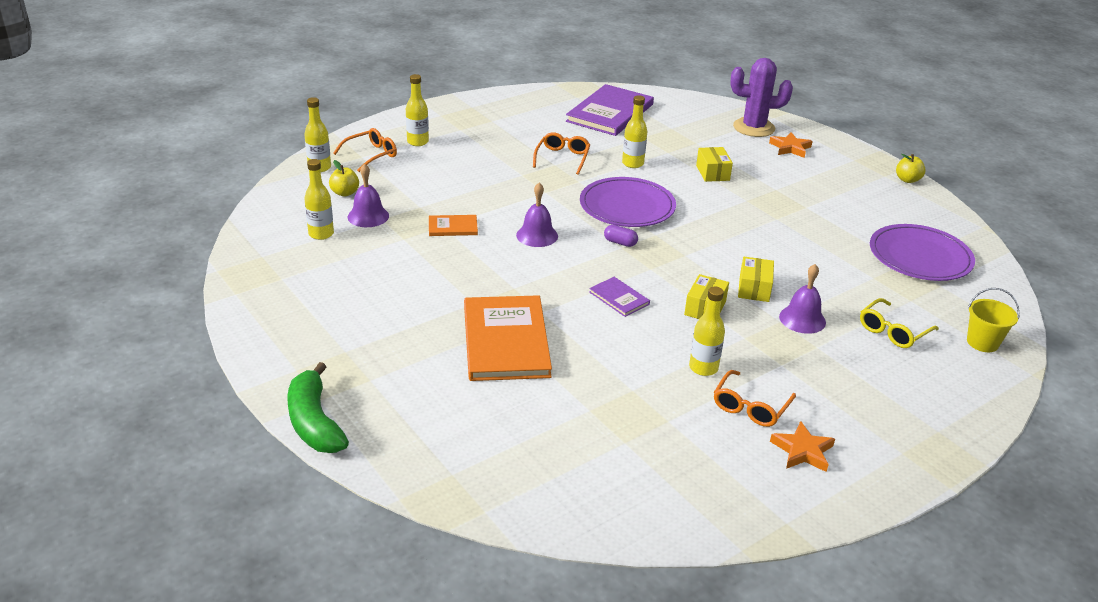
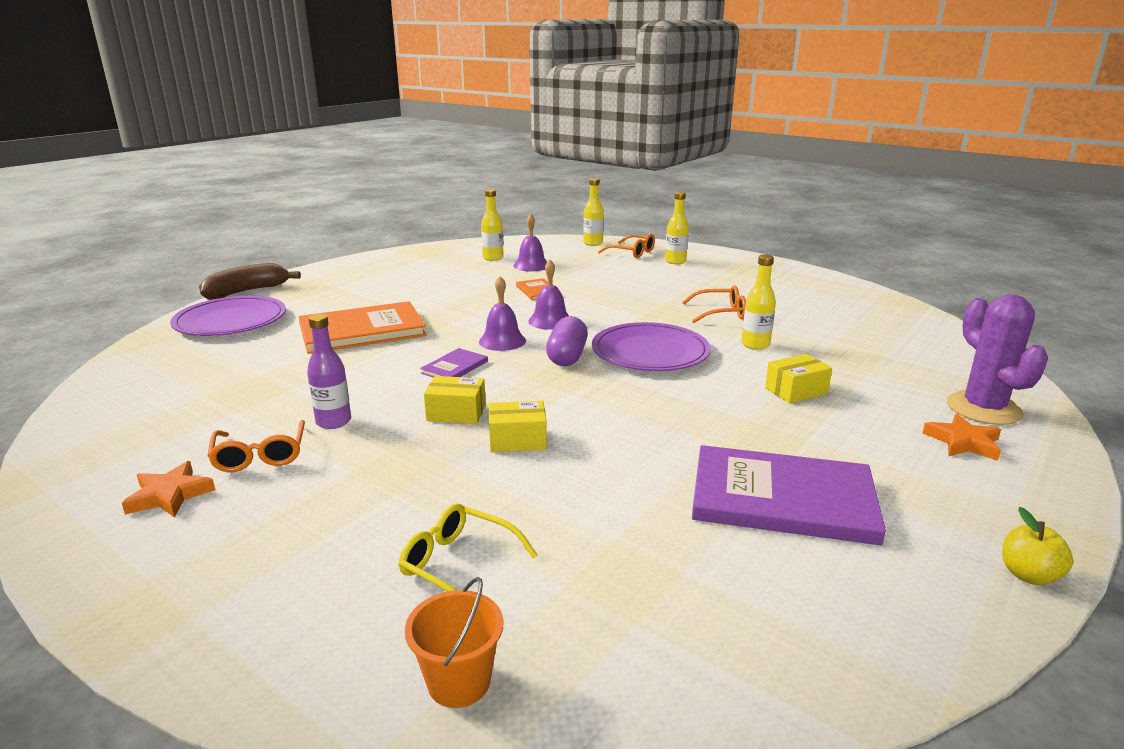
camera: 75 degrees right, 10 degrees down
(314, 422) = (247, 291): green banana -> brown banana
(345, 193) = (561, 255): yellow apple -> none
(610, 113) = (865, 321): purple book -> purple book (782, 498)
(620, 243) = (567, 356): purple capsule -> purple capsule, size x1.75
(703, 368) = (333, 422): yellow bottle -> purple bottle
(750, 406) = (260, 455): orange glasses -> orange glasses turned 120 degrees counterclockwise
(802, 319) = (459, 480): purple bell -> purple bell (502, 341)
(920, 257) = (725, 594): purple plate -> purple plate (230, 321)
(982, 342) = (459, 682): yellow bucket -> orange bucket

